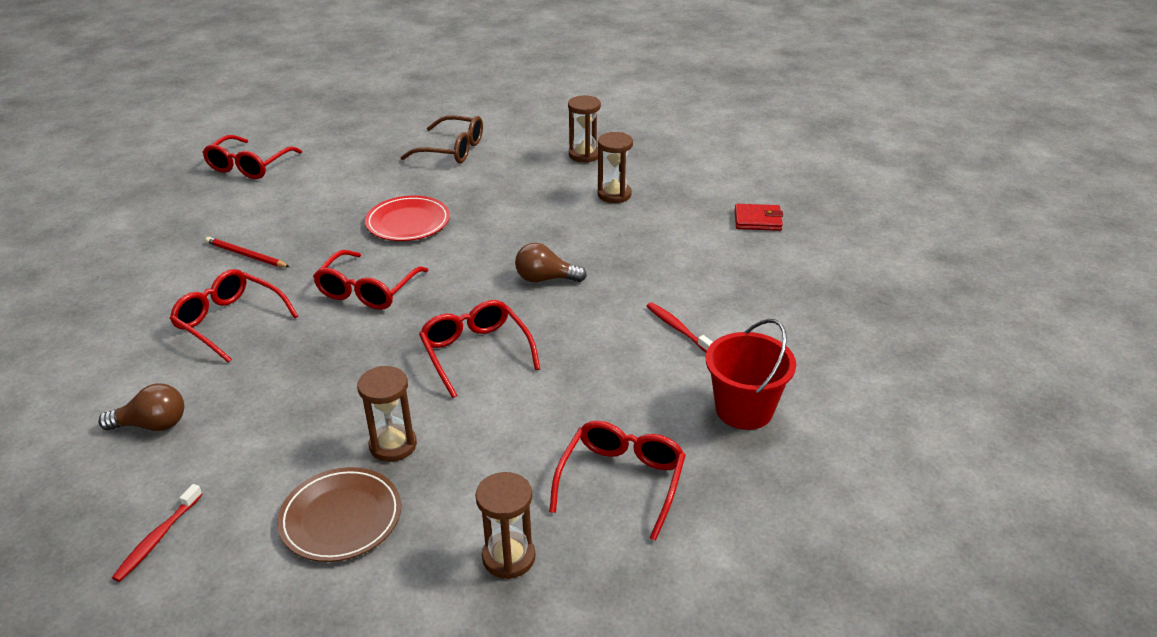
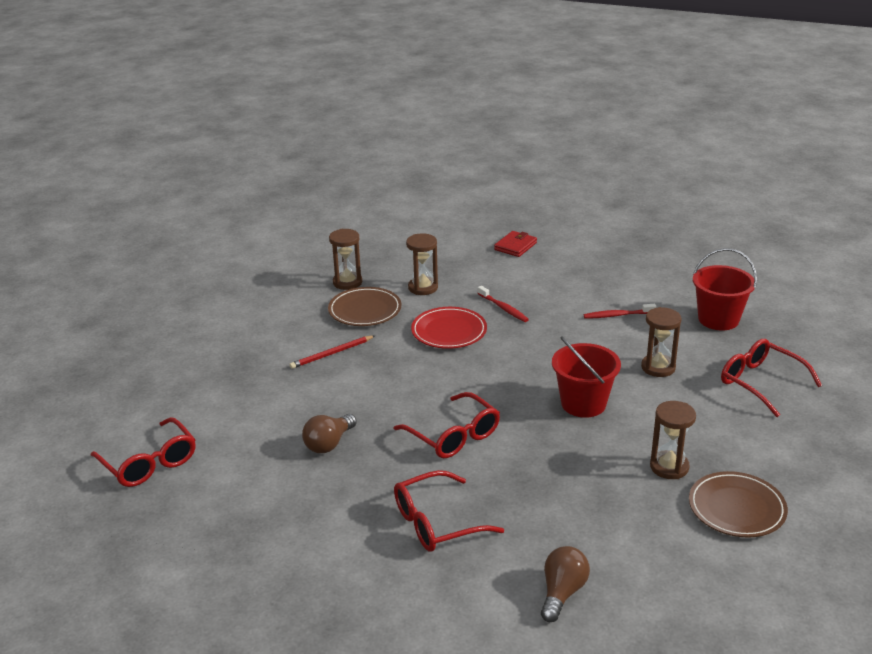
camera: 60 degrees left, 5 degrees down
(157, 538) = (713, 608): red toothbrush -> red toothbrush (503, 308)
(246, 255) = (329, 494): red pencil -> red pencil (331, 354)
(408, 222) = (364, 392): red plate -> red plate (449, 331)
(452, 150) = (262, 340): brown glasses -> none
(476, 353) = (583, 404): red glasses -> red bucket
(508, 557) = (809, 445): brown hourglass -> brown hourglass (658, 367)
(543, 179) = (365, 310): none -> brown plate
(545, 279) = (512, 349): brown light bulb -> brown light bulb (329, 444)

